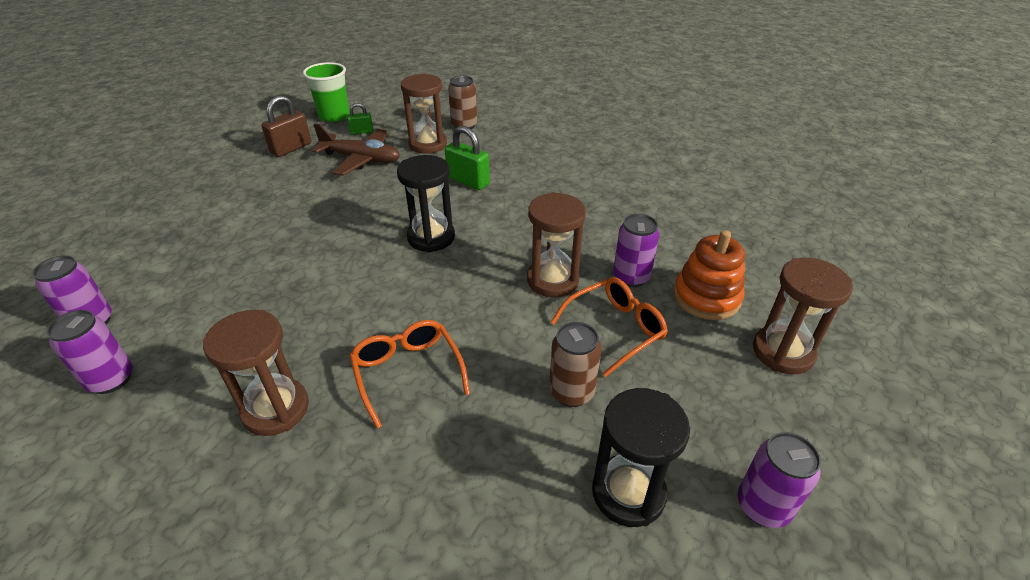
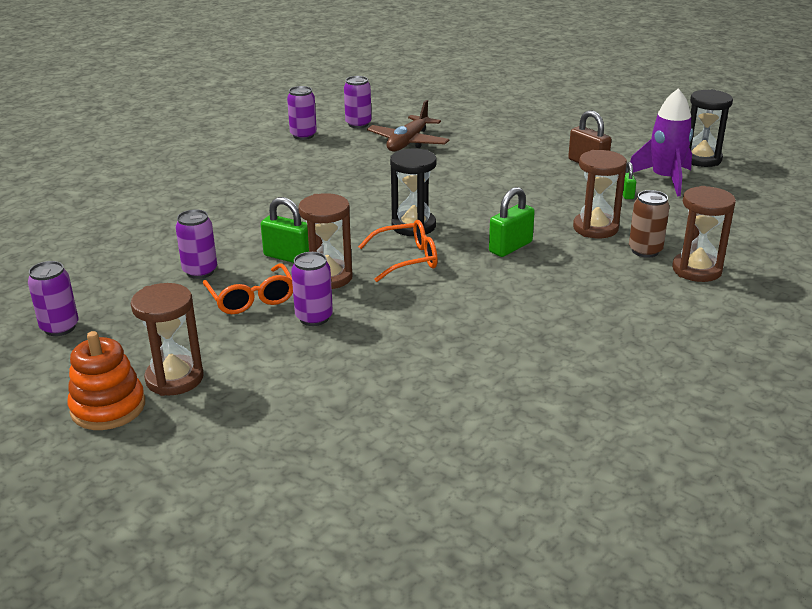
camera: 100 degrees right, 10 degrees down
(276, 409) = (251, 178): brown hourglass -> brown hourglass (696, 270)
(334, 116) = (665, 179): green cup -> purple rocket
(361, 159) = (563, 195): brown plane -> brown plane (408, 142)
(408, 373) = (256, 215): orange glasses -> orange glasses (406, 259)
(516, 318) = (288, 257): none -> green padlock
(571, 392) = (200, 271): brown can -> purple can
(628, 493) = (109, 281): black hourglass -> black hourglass (701, 159)
(706, 297) = (265, 354): orange stacking toy -> orange stacking toy (108, 407)

